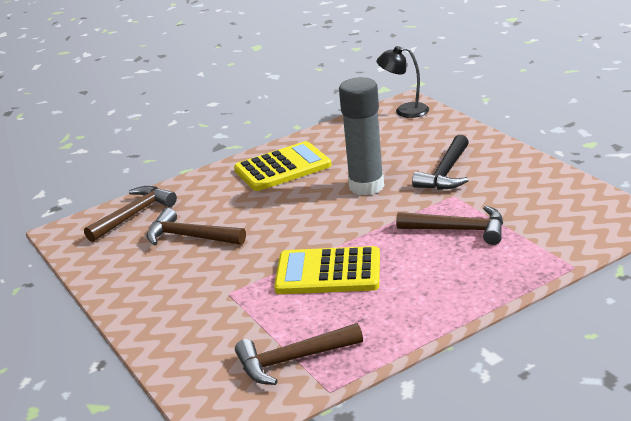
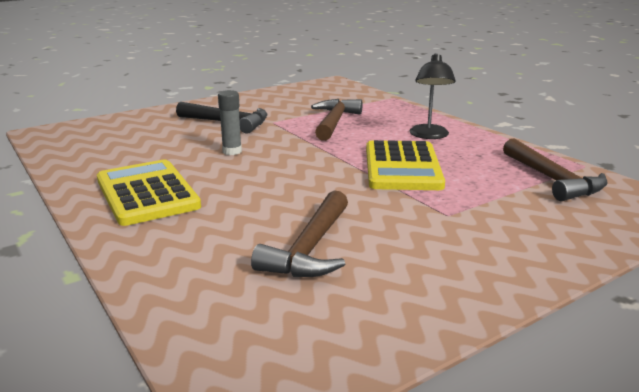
camera: 95 degrees left, 5 degrees down
(134, 215) = (217, 309): brown hammer -> none
(366, 186) = (232, 151): grey glue stick -> grey glue stick, size x0.48
(405, 111) = (64, 134): black lamp -> black lamp (429, 136)

